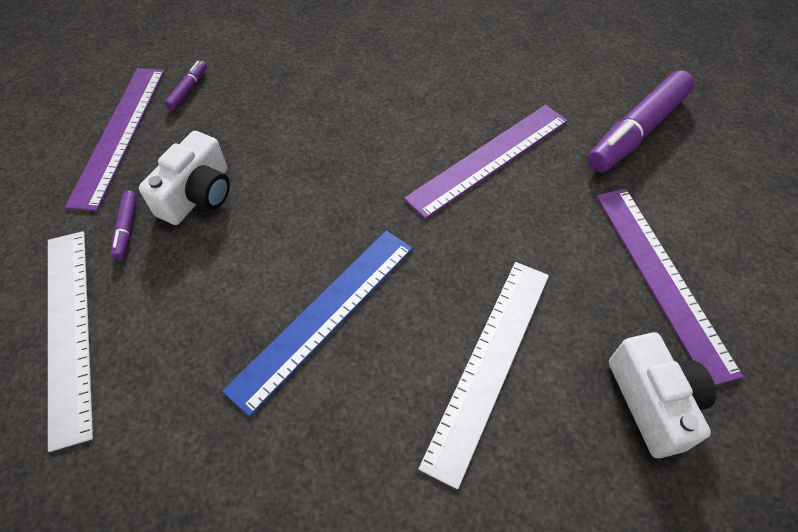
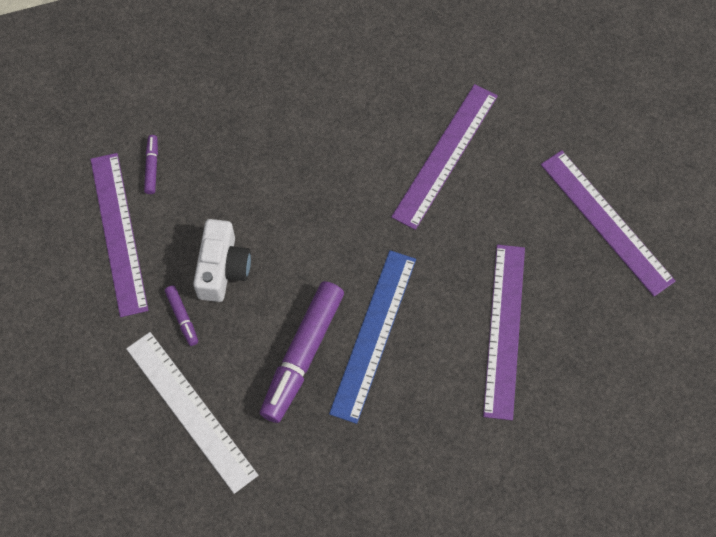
camera: 20 degrees left, 10 degrees up
(489, 364) = (504, 330): white ruler -> purple ruler
(637, 131) = (557, 88): purple marker -> purple marker (302, 355)
(653, 402) = (620, 319): white camera -> none

